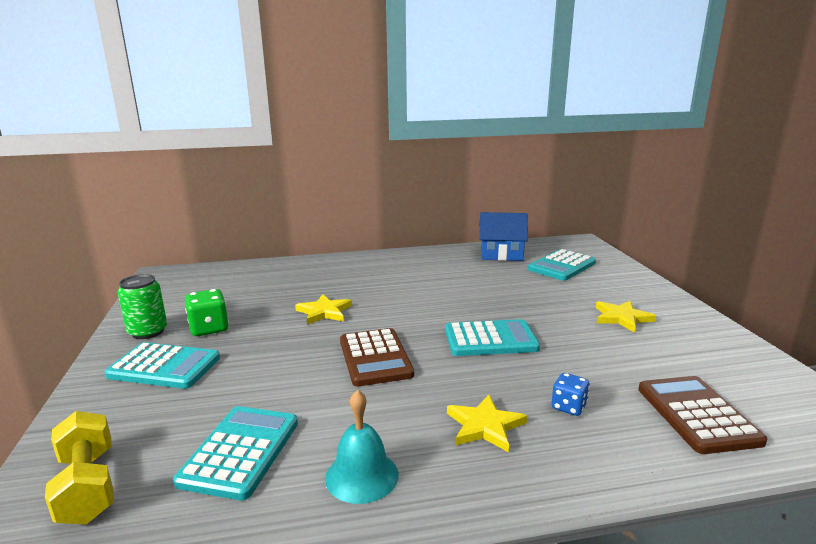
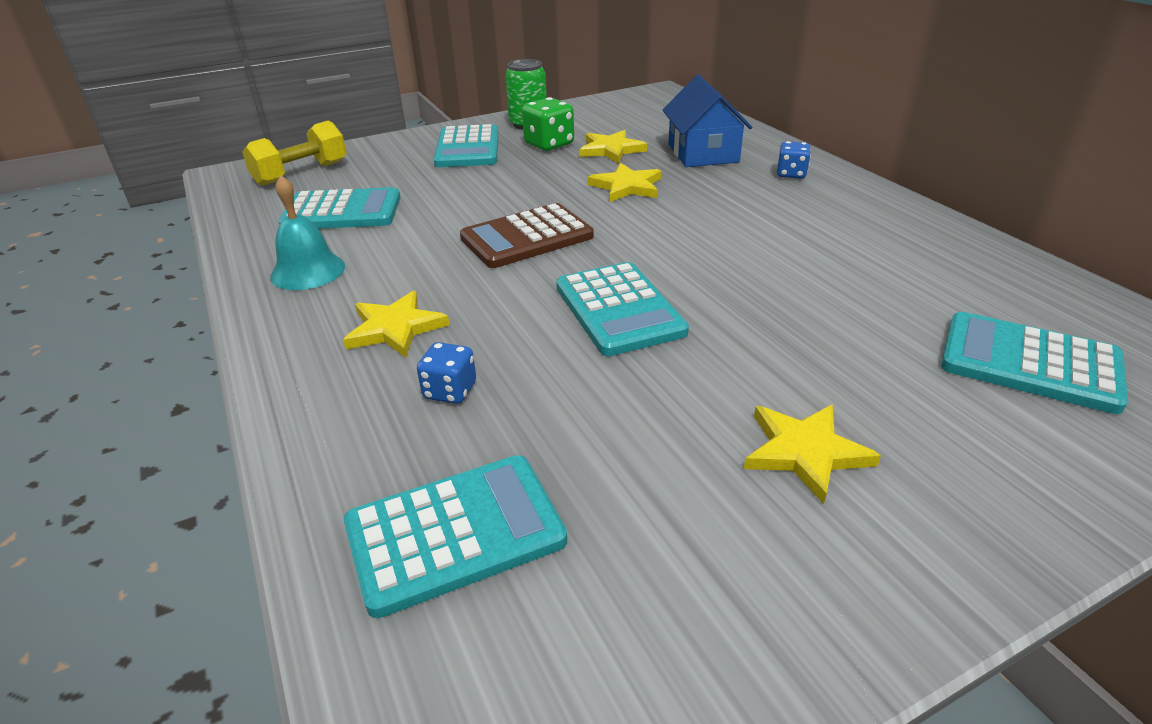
camera: 75 degrees right, 15 degrees up
(253, 307) = (611, 150): none -> yellow star
(355, 266) = (791, 174): none -> blue dice
(501, 254) = (1006, 284): blue house -> blue house (702, 153)
(697, 414) = (455, 533): brown calculator -> turquoise calculator

